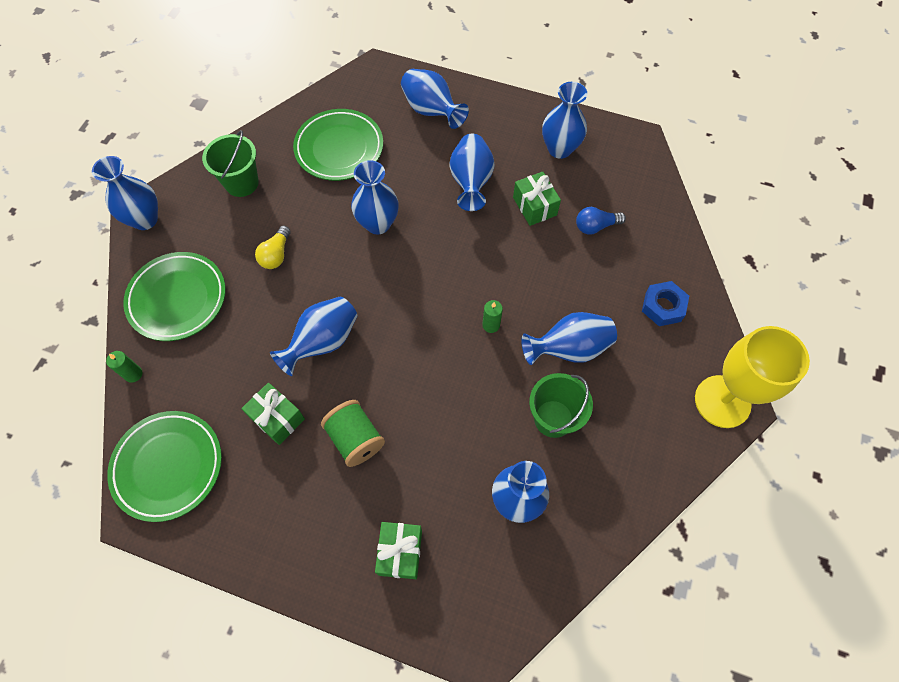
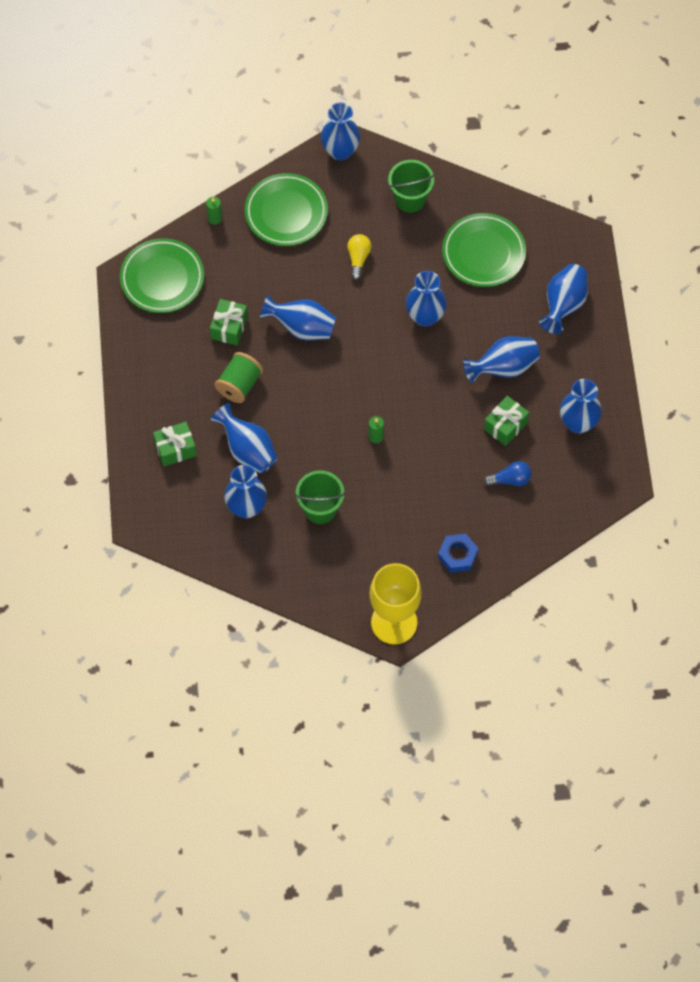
camera: 65 degrees right, 0 degrees up
(276, 254) = (358, 258): yellow light bulb -> yellow light bulb turned 105 degrees clockwise
(569, 349) = (384, 499): blue vase -> blue vase (247, 450)
(595, 226) = (510, 479): blue light bulb -> blue light bulb turned 120 degrees clockwise

